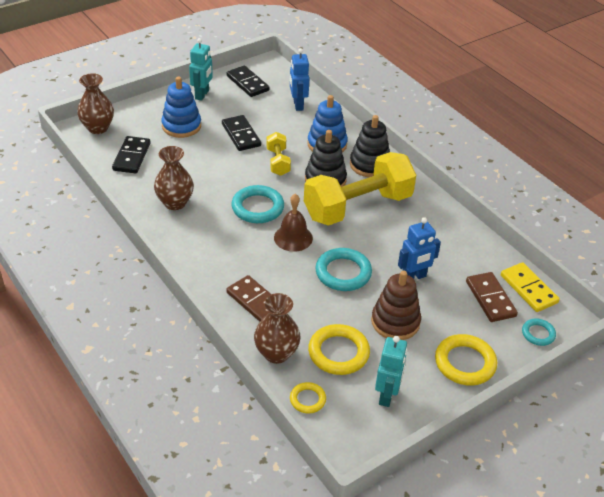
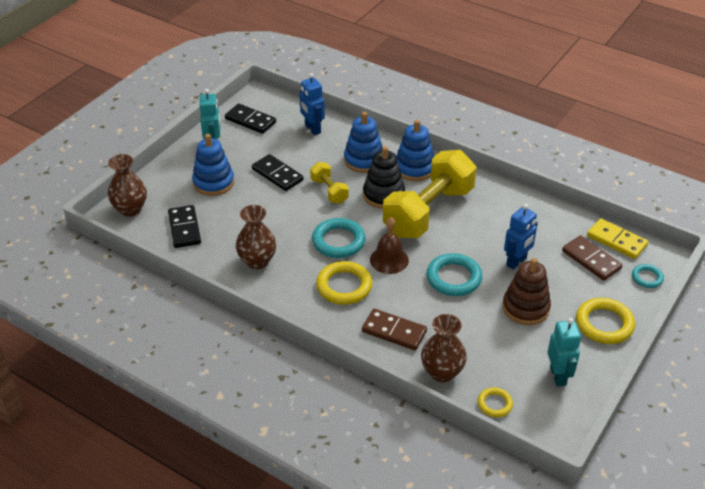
camera: 20 degrees left, 0 degrees up
(338, 353) = (495, 352): yellow ring -> yellow ring (344, 286)
(369, 165) = (414, 168): black stacking toy -> blue stacking toy

